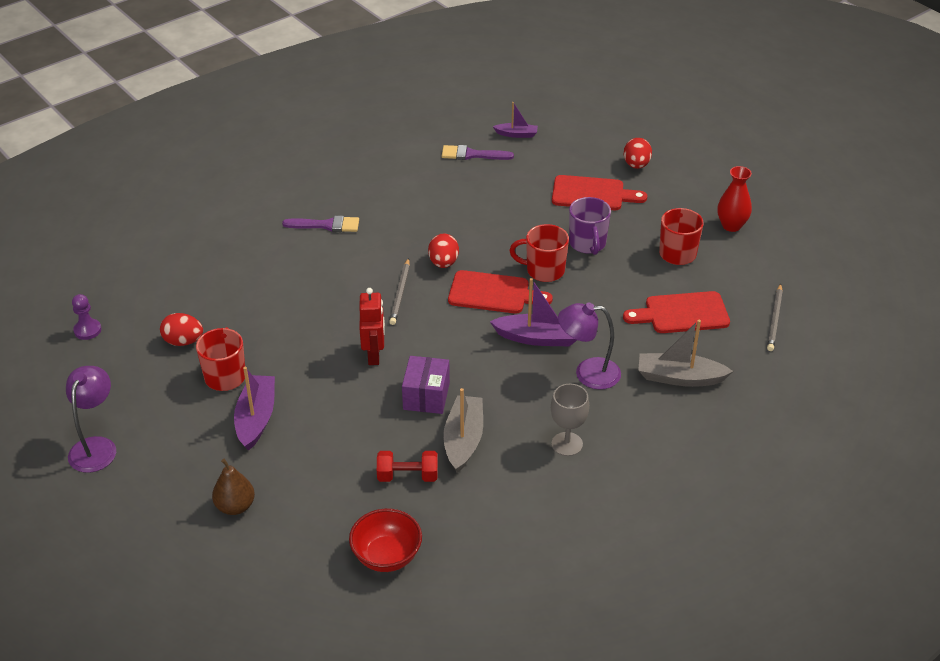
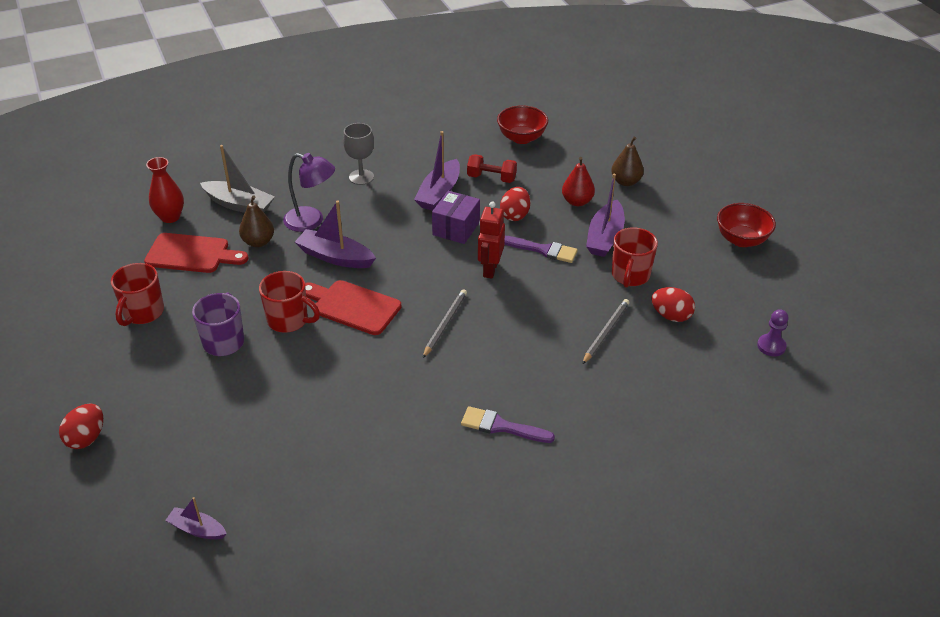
camera: 165 degrees left, 0 degrees up
(96, 446) = (741, 240): purple lamp -> red bowl
(294, 462) = (577, 201): none -> red pear
(443, 263) = (387, 350): red egg -> red egg (515, 215)
(463, 440) = (439, 193): grey boat -> purple boat
(472, 155) = (277, 503): purple brush -> purple brush (543, 250)
(592, 194) = (171, 405): red cutting board -> none
(626, 339) = (258, 242): none -> brown pear
(731, 225) = (60, 332): red vase -> red vase (170, 217)
(775, 319) = (117, 234): grey pencil -> grey pencil (605, 332)

